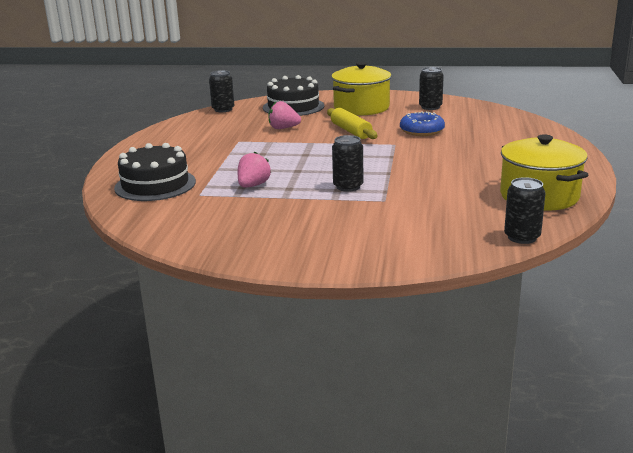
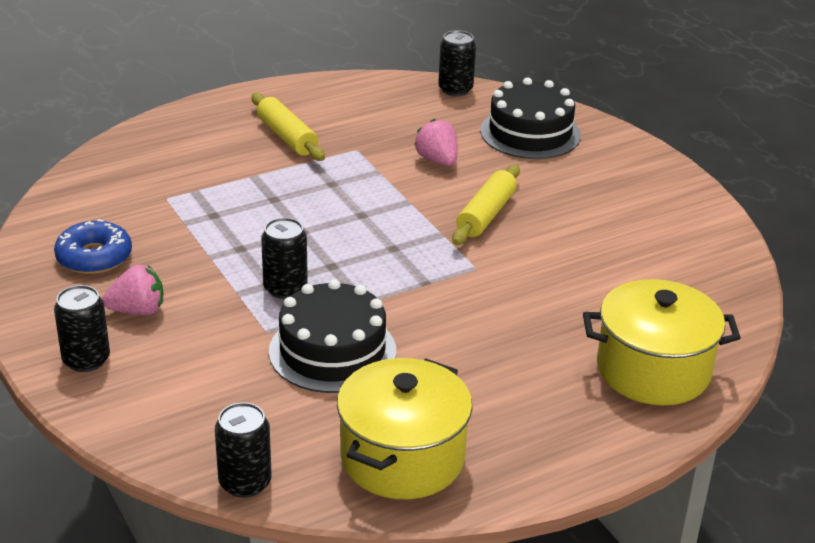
camera: 50 degrees right, 10 degrees up
(155, 185) = (167, 158): black cake -> black cake (332, 351)
(194, 152) = (287, 137): none -> yellow rolling pin
(253, 185) = (224, 221): pink strawberry -> pink strawberry (138, 311)
(361, 108) = (593, 186): yellow pot -> yellow pot (653, 370)
(422, 131) = (556, 271): blue donut -> blue donut (94, 257)
(430, 107) = (673, 242): black can -> black can (86, 360)

